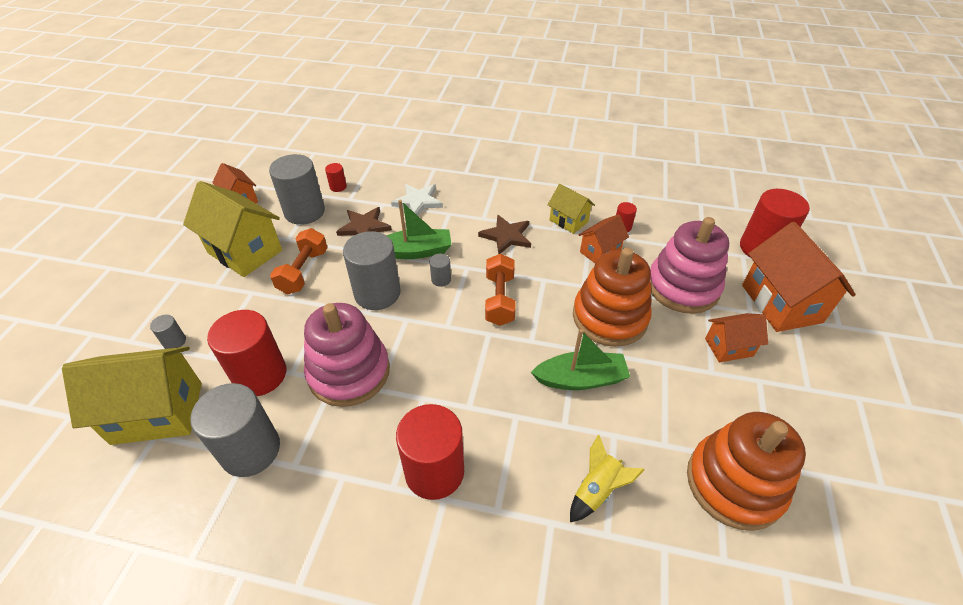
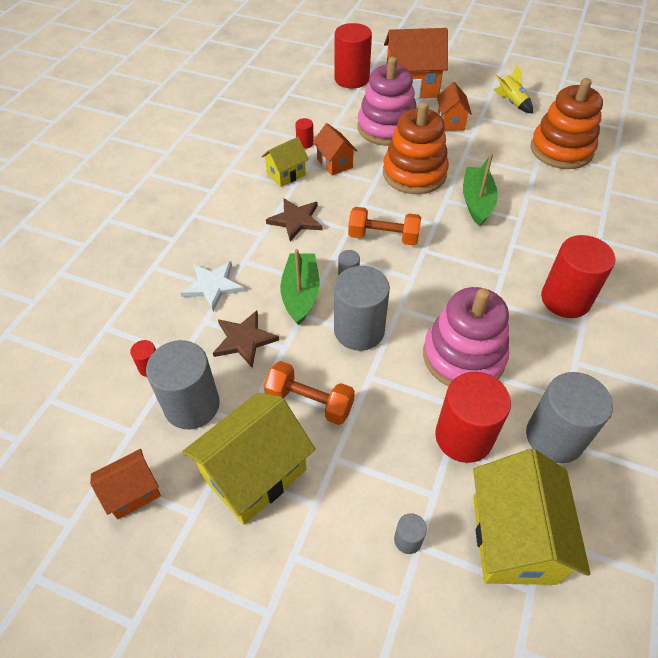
camera: 80 degrees left, 5 degrees up
(597, 490) = (572, 212): yellow rocket -> yellow rocket (511, 102)

